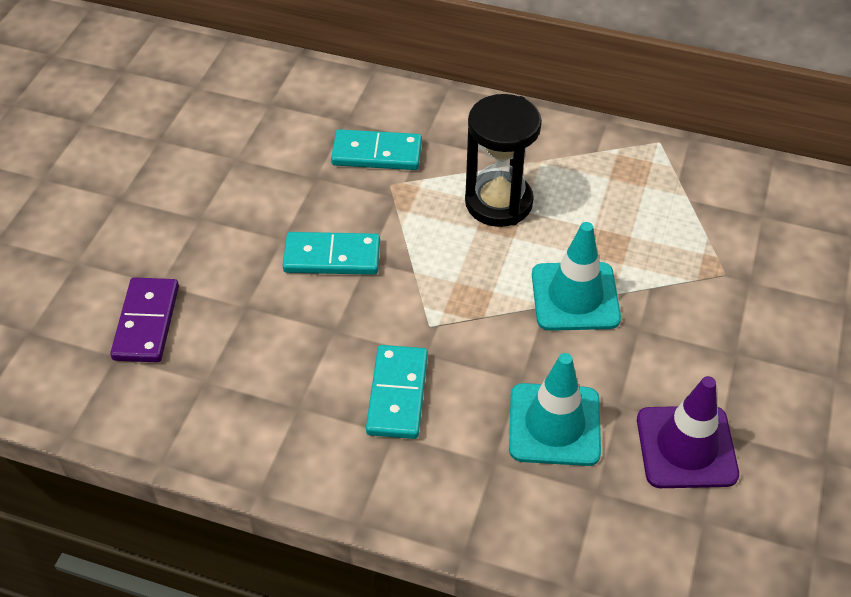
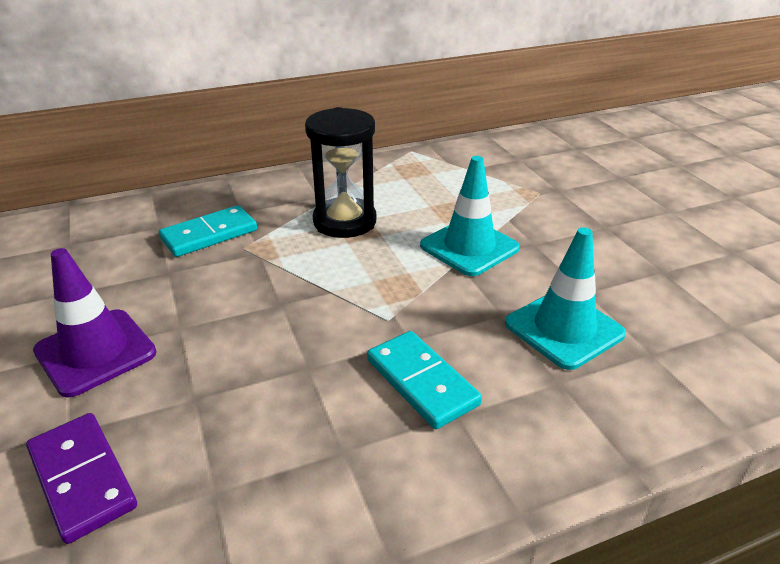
camera: 40 degrees left, 15 degrees down
(332, 257) = (244, 316): turquoise domino -> none
(686, 447) = (658, 291): purple traffic cone -> purple traffic cone (95, 352)

